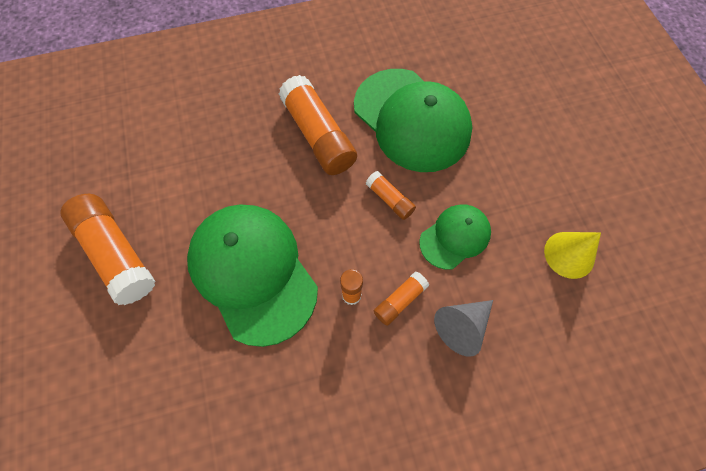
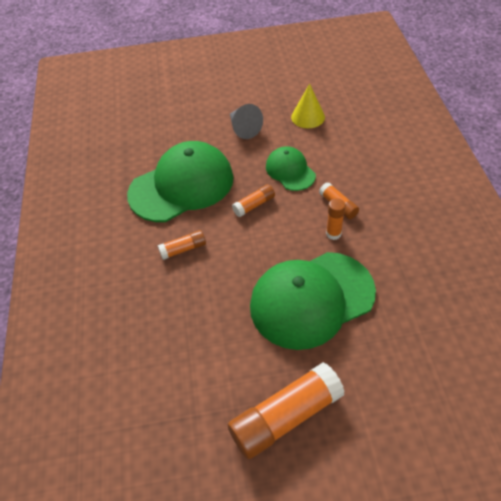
camera: 80 degrees left, 15 degrees down
(318, 135) = (183, 249): orange glue stick -> orange glue stick, size x0.50
(462, 326) = (357, 174): grey cone -> grey cone (243, 128)

